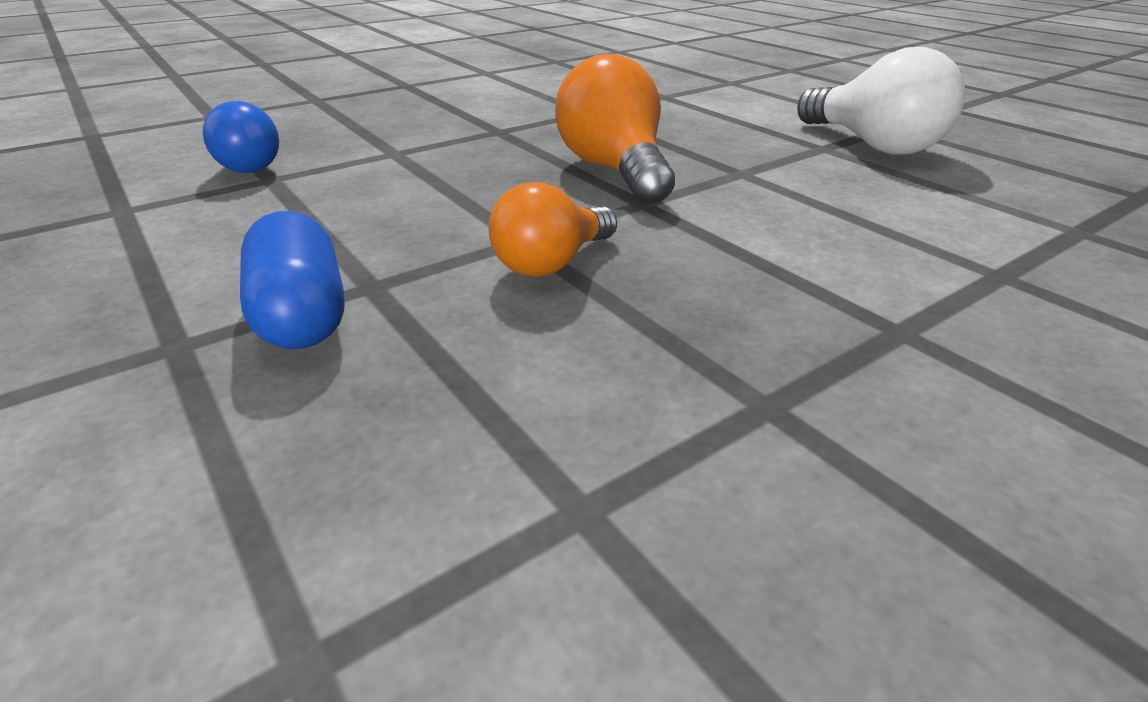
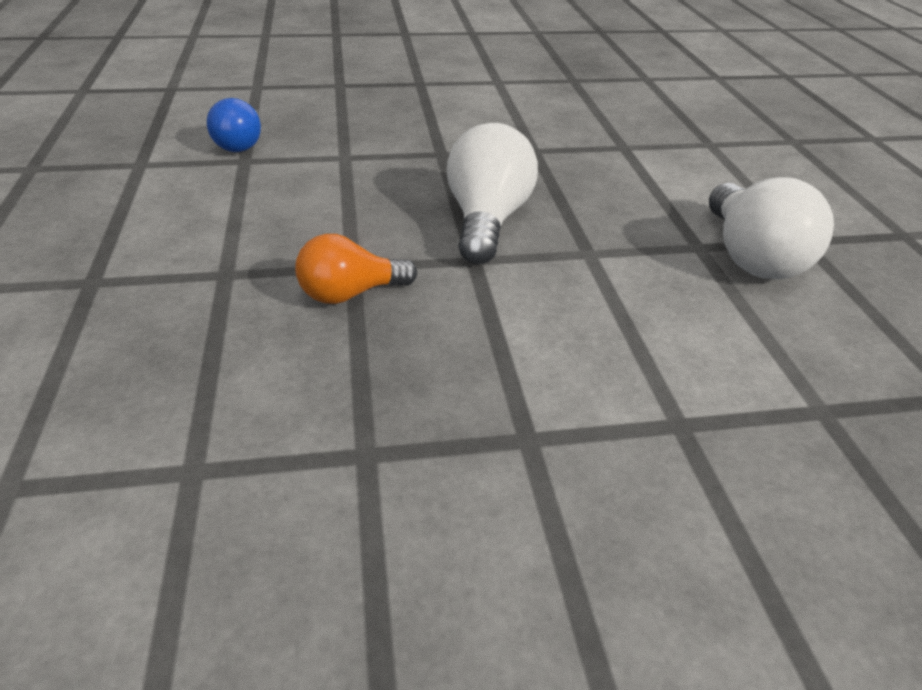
camera: 25 degrees right, 5 degrees up
(302, 315) = (169, 283): blue capsule -> none
(615, 170) = (486, 221): orange light bulb -> white light bulb

